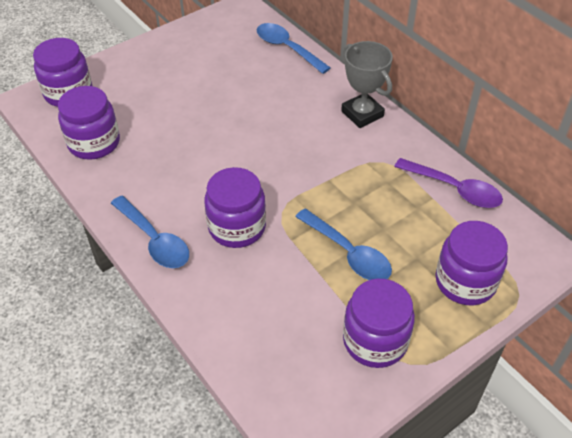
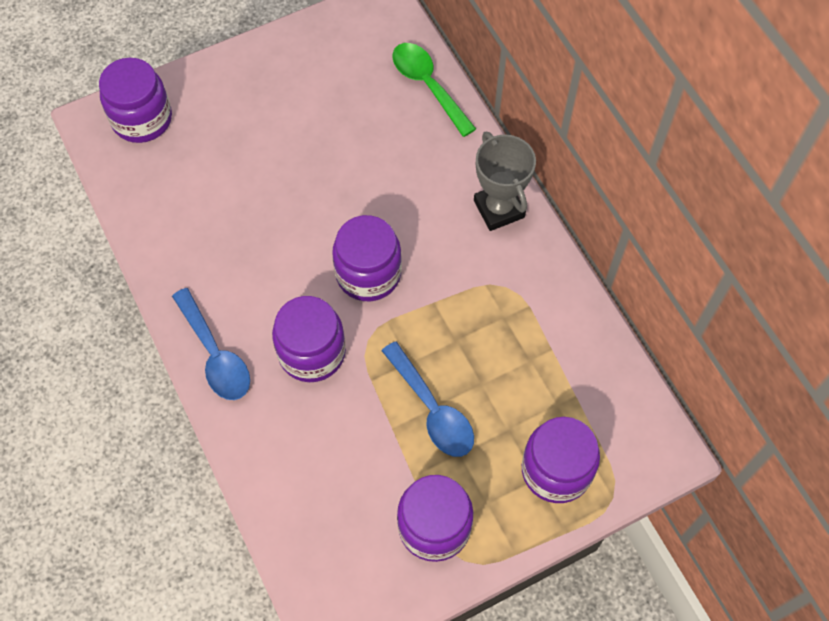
camera: 10 degrees right, 15 degrees up
(94, 143) = (164, 202): purple jar -> purple jar (368, 274)
(287, 48) = (428, 86): blue spoon -> green spoon
(454, 189) = (581, 341): purple spoon -> none

